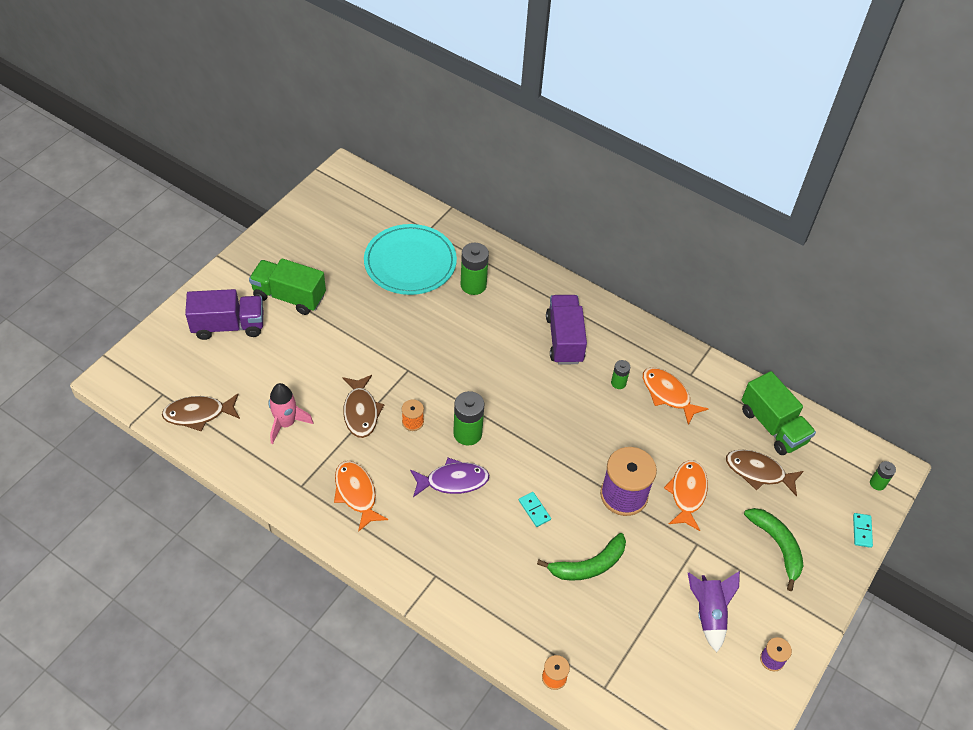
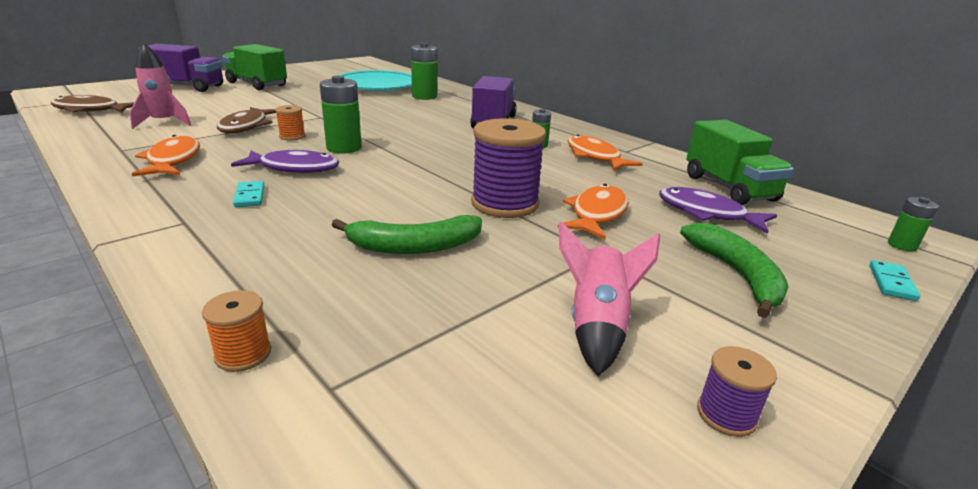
camera: 15 degrees right, 25 degrees down
(534, 510) = (375, 197): turquoise domino -> turquoise domino (250, 196)
(708, 613) = (596, 326): purple rocket -> pink rocket
(758, 472) = (706, 213): brown fish -> purple fish

